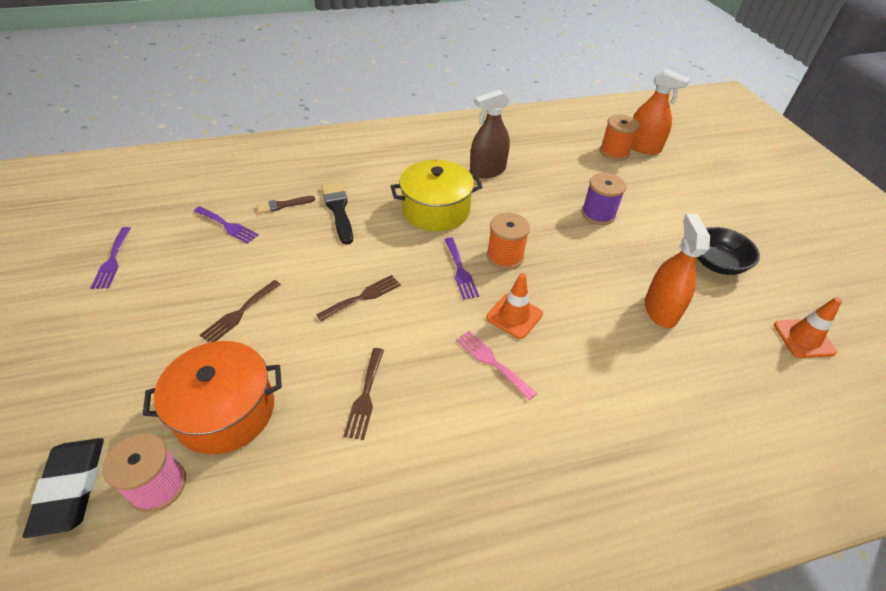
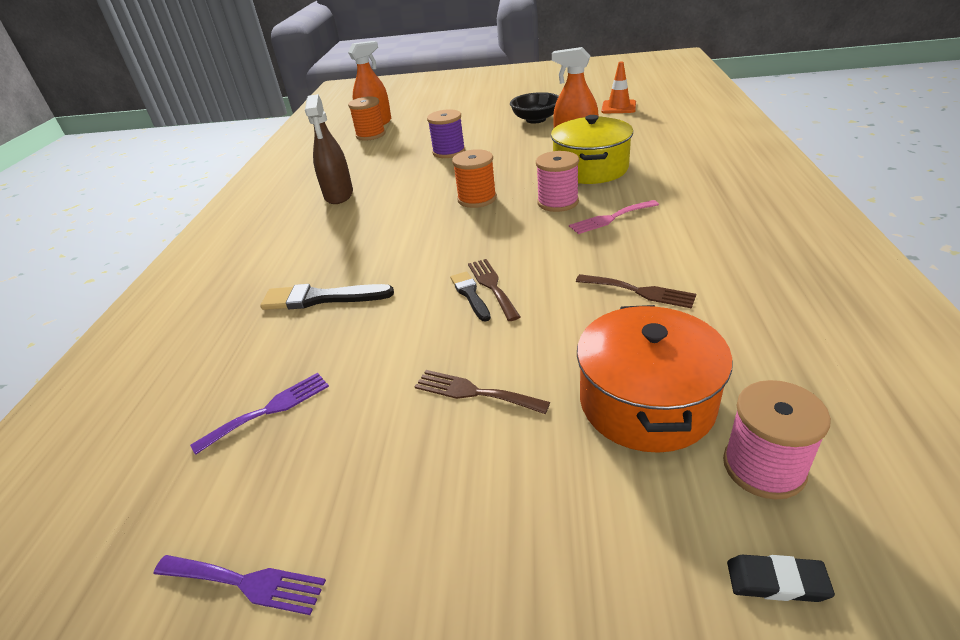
camera: 65 degrees left, 10 degrees down
(70, 488) = (776, 581): black eraser -> black eraser, size x0.52
(239, 313) = (474, 392): brown fork -> brown fork turned 150 degrees clockwise
(283, 205) = (268, 348): brown brush -> none
(350, 286) = (470, 295): none -> black brush
(436, 210) = (378, 230): yellow pot -> yellow pot (590, 169)
(460, 270) = (483, 223): purple fork -> none
(514, 316) = (558, 202): orange traffic cone -> pink spool

